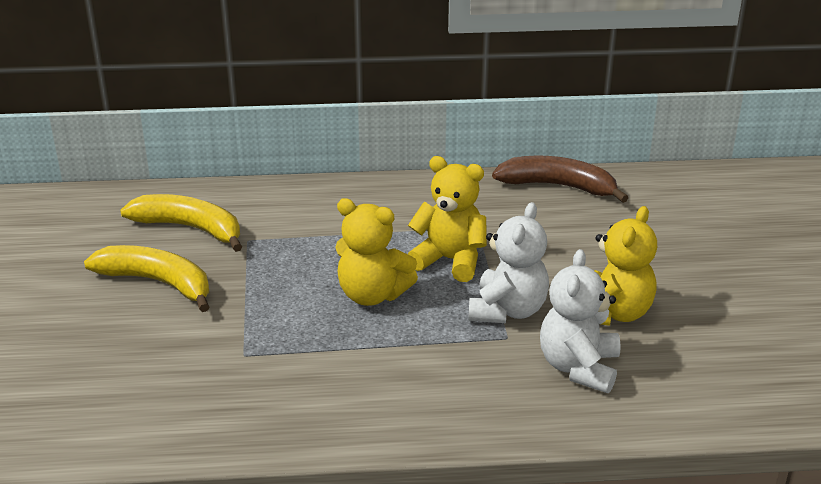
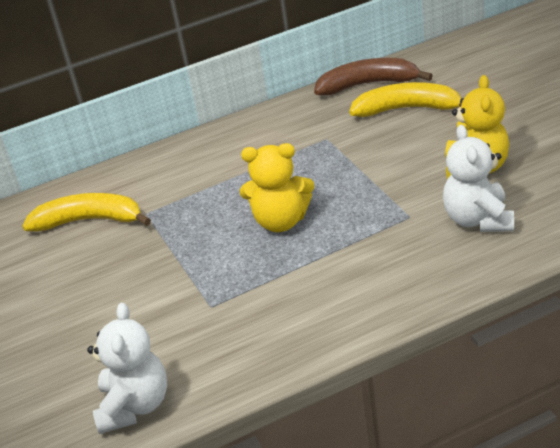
camera: 15 degrees left, 5 degrees up
(158, 282) = (95, 275): yellow banana -> yellow banana (407, 109)
(450, 260) = (324, 172): yellow teddy bear -> none
(507, 310) = (395, 195): white teddy bear -> white teddy bear (134, 405)

